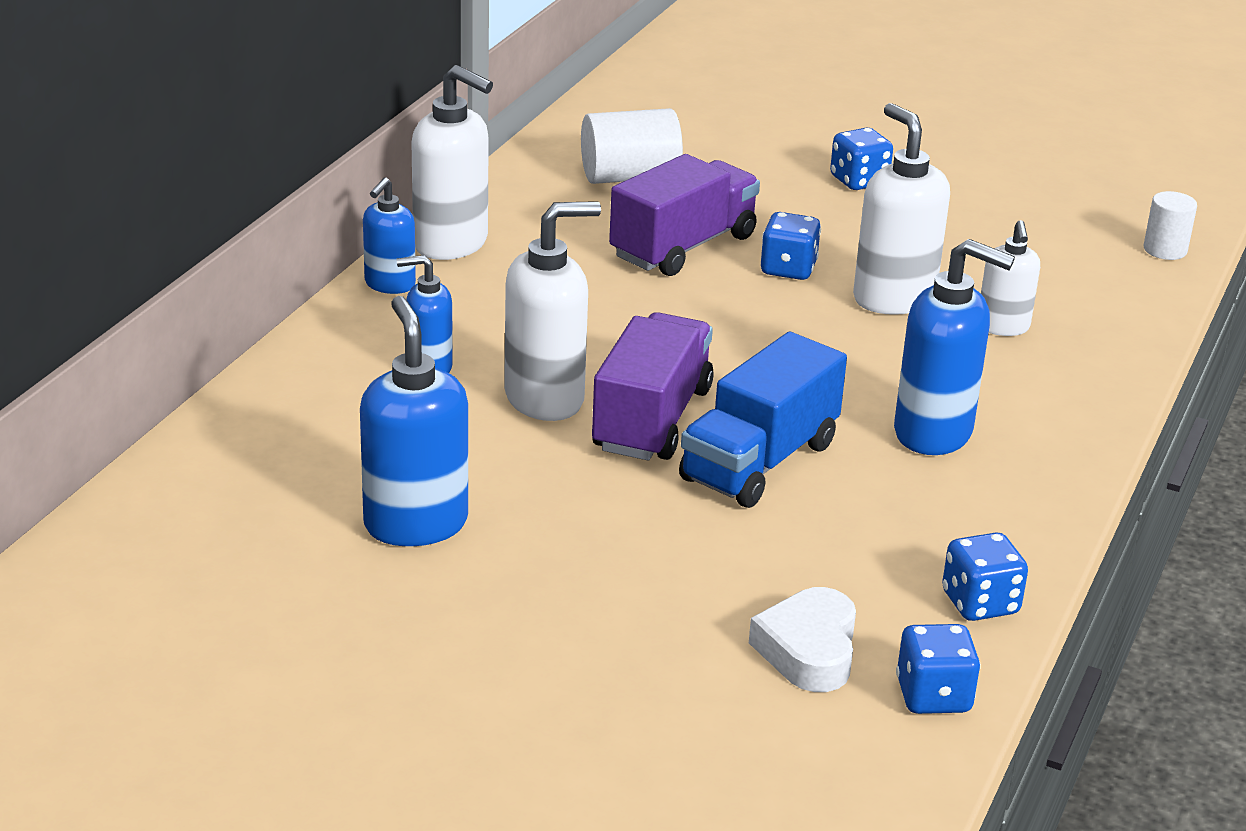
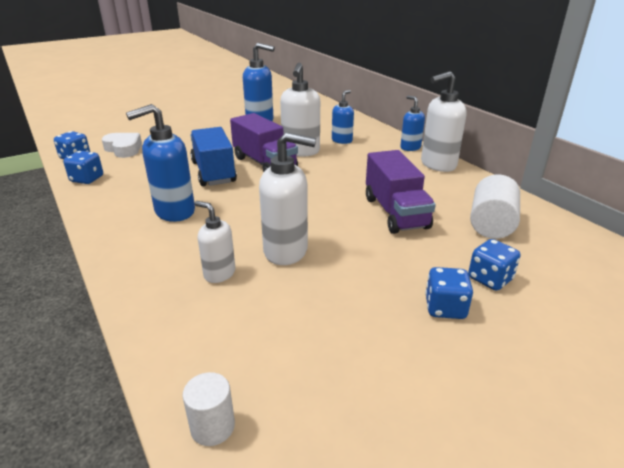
camera: 125 degrees right, 0 degrees up
(788, 269) = (347, 232): blue dice -> blue dice (490, 279)

